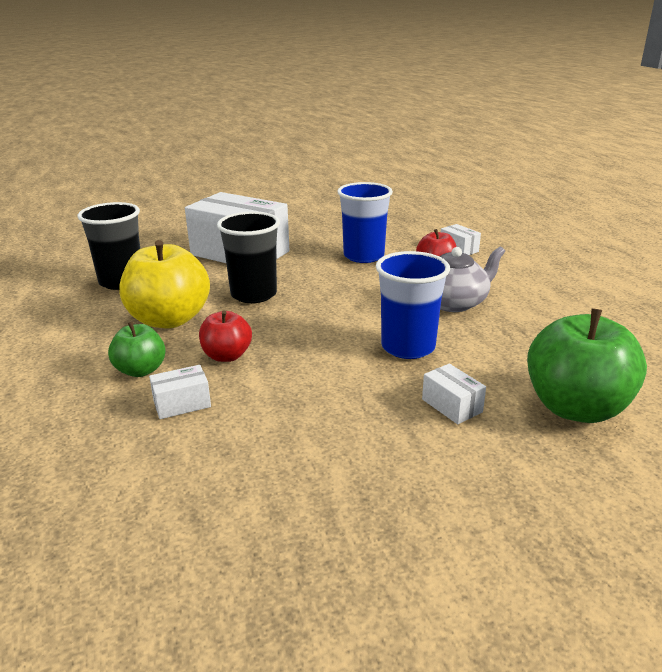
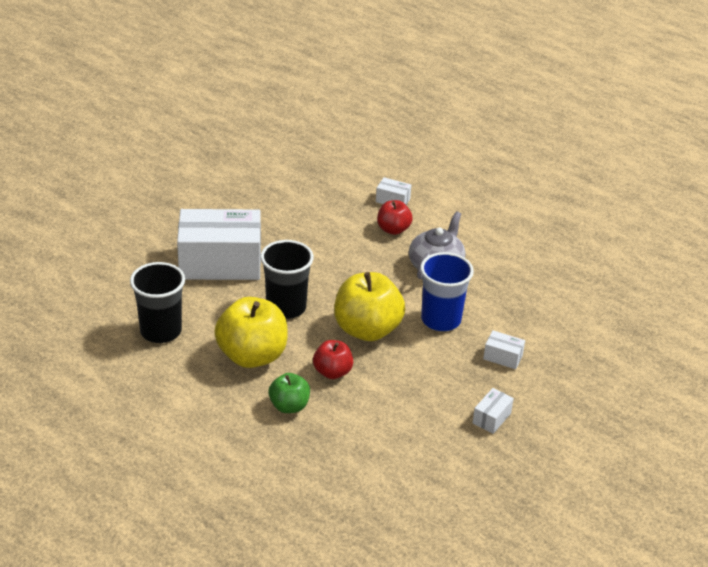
camera: 35 degrees left, 10 degrees up
(182, 404) = (347, 419): white box -> white box (491, 418)
(312, 332) = (367, 329): none -> yellow apple
(363, 256) = (326, 233): blue cup -> none
(576, 408) = (567, 332): green apple -> none

